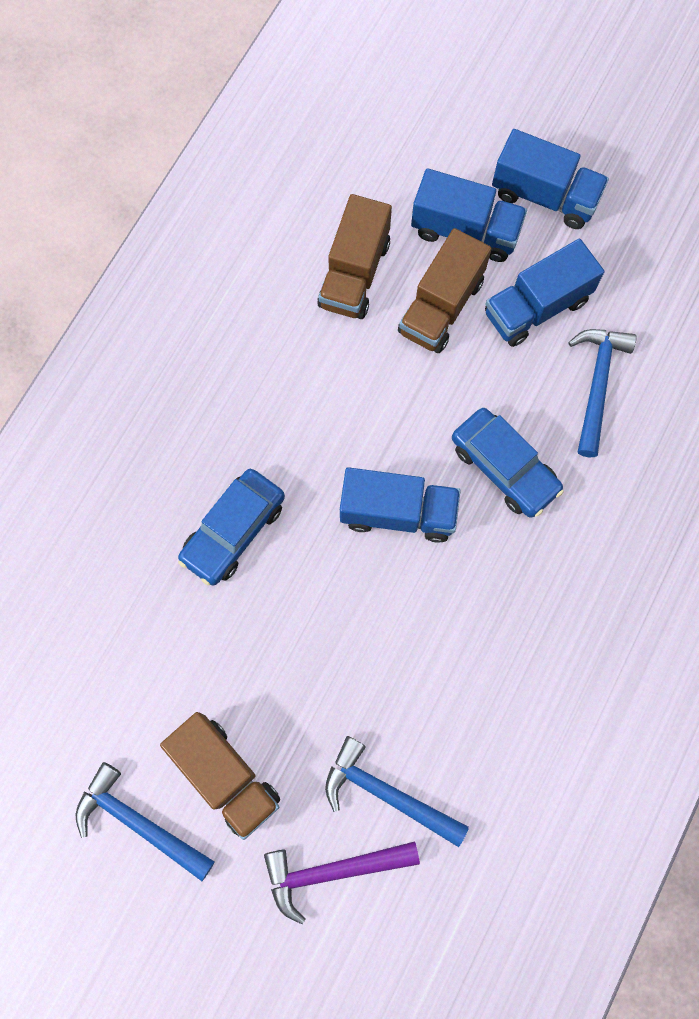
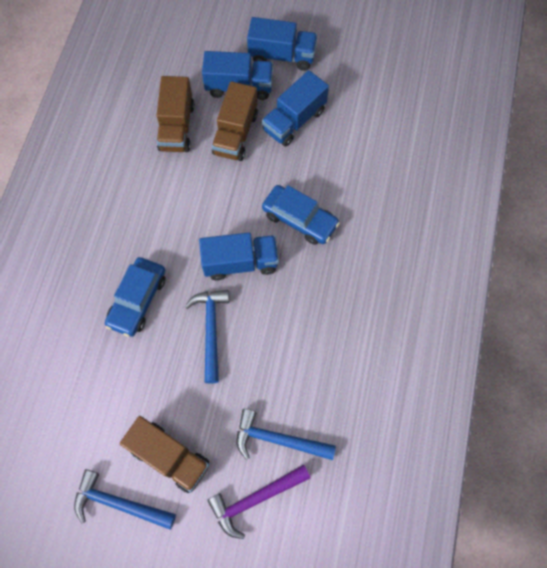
camera: 15 degrees left, 5 degrees down
(596, 385) = (343, 157): blue hammer -> blue hammer (211, 330)

